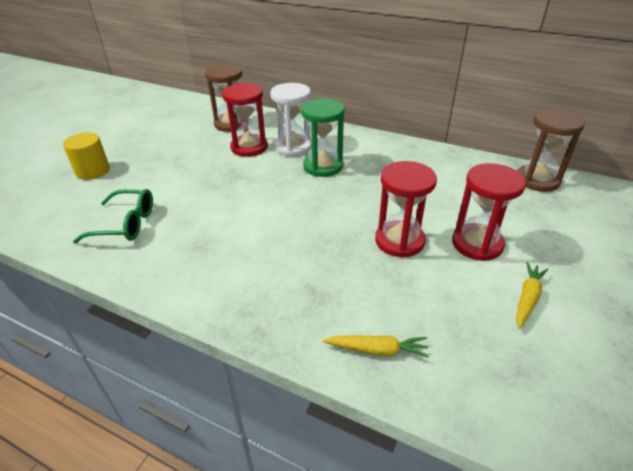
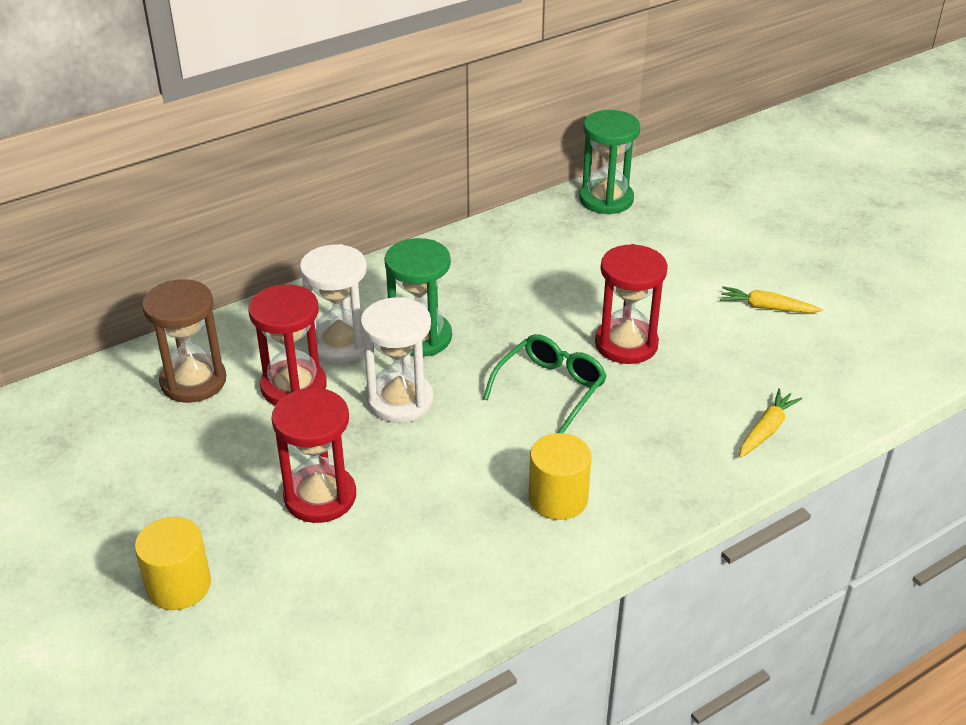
camera: 60 degrees left, 0 degrees up
(126, 224) = (385, 572): green glasses -> green glasses (551, 388)
(223, 265) = (558, 498): none -> yellow cylinder
(265, 179) = (400, 400): none -> white hourglass
(477, 244) = (673, 296): red hourglass -> red hourglass (320, 497)
(527, 298) = (767, 308): yellow carrot -> yellow carrot turned 45 degrees counterclockwise
(537, 180) = (606, 199): brown hourglass -> green hourglass

